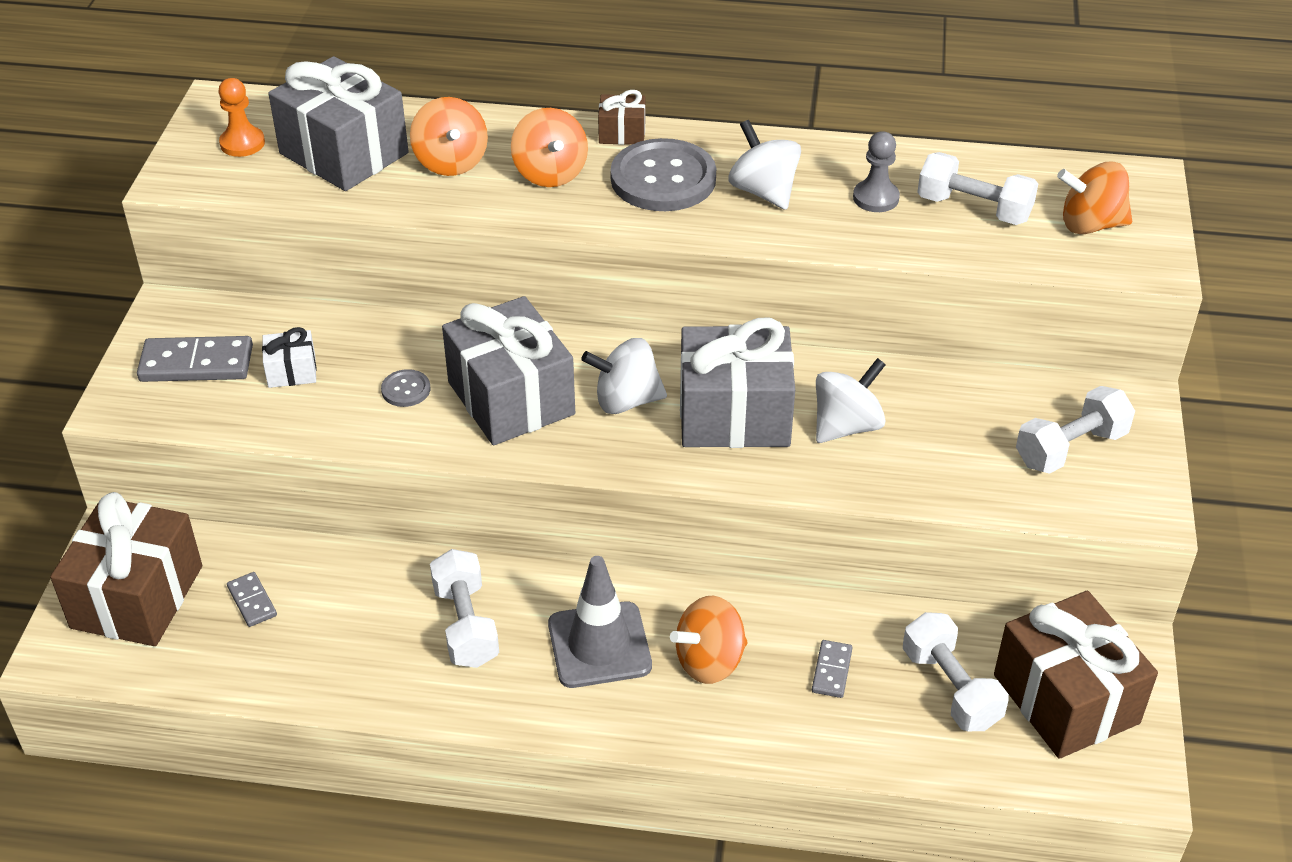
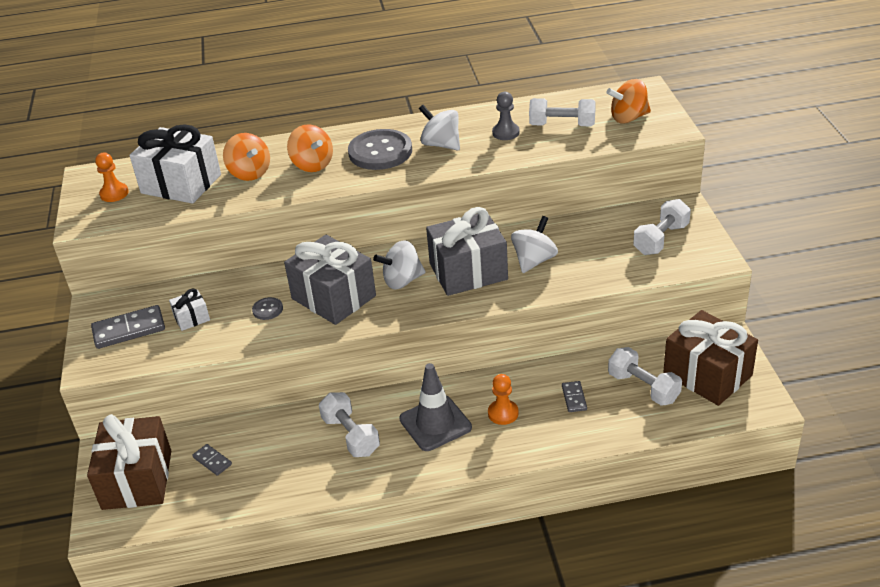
camera: 15 degrees left, 5 degrees down
(344, 153) = (181, 184): grey gift -> white gift
(622, 133) = (344, 134): brown gift -> none
(709, 661) = (503, 413): orange spinning top -> orange pawn

